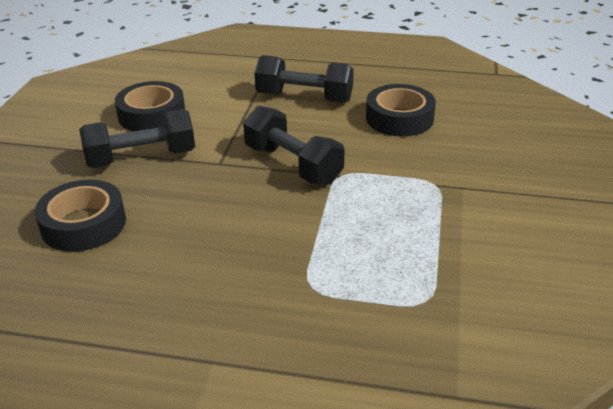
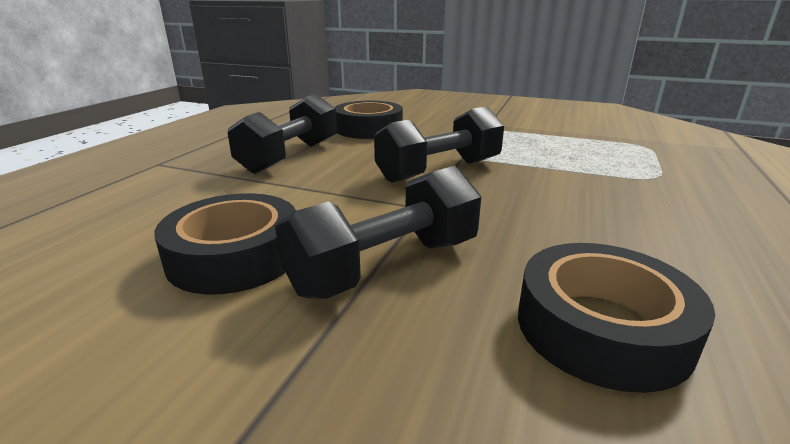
camera: 80 degrees left, 10 degrees down
(141, 158) = (385, 266): black dumbbell -> black dumbbell turned 60 degrees clockwise

